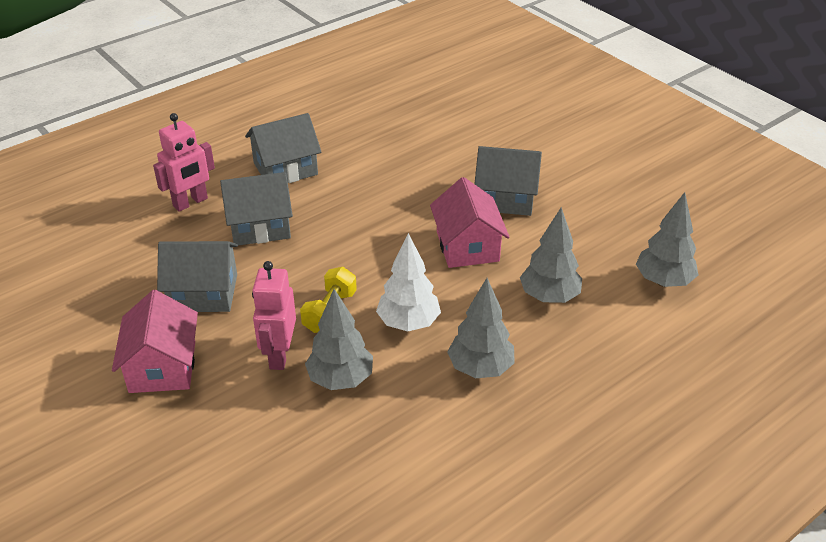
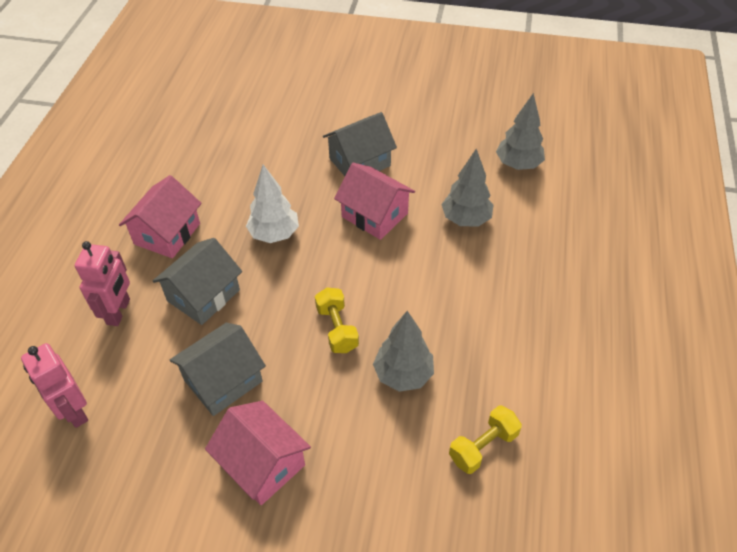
camera: 40 degrees left, 10 degrees up
(279, 355) = (340, 388): pink robot -> pink robot (74, 411)
(285, 169) = (167, 234): grey house -> pink house
(338, 478) = (483, 446): none -> yellow dumbbell
(408, 323) = (400, 300): white tree -> white tree (274, 234)
(480, 368) = (481, 300): grey tree -> none

